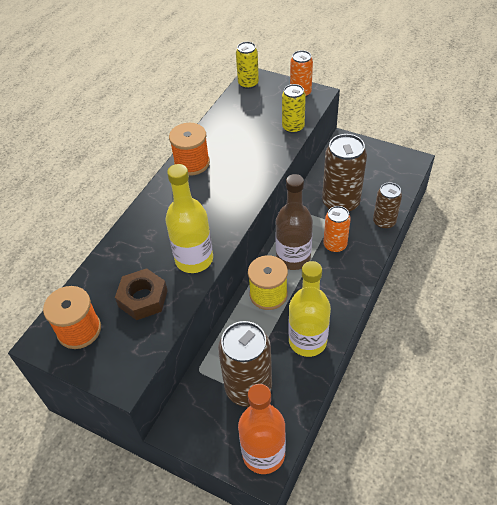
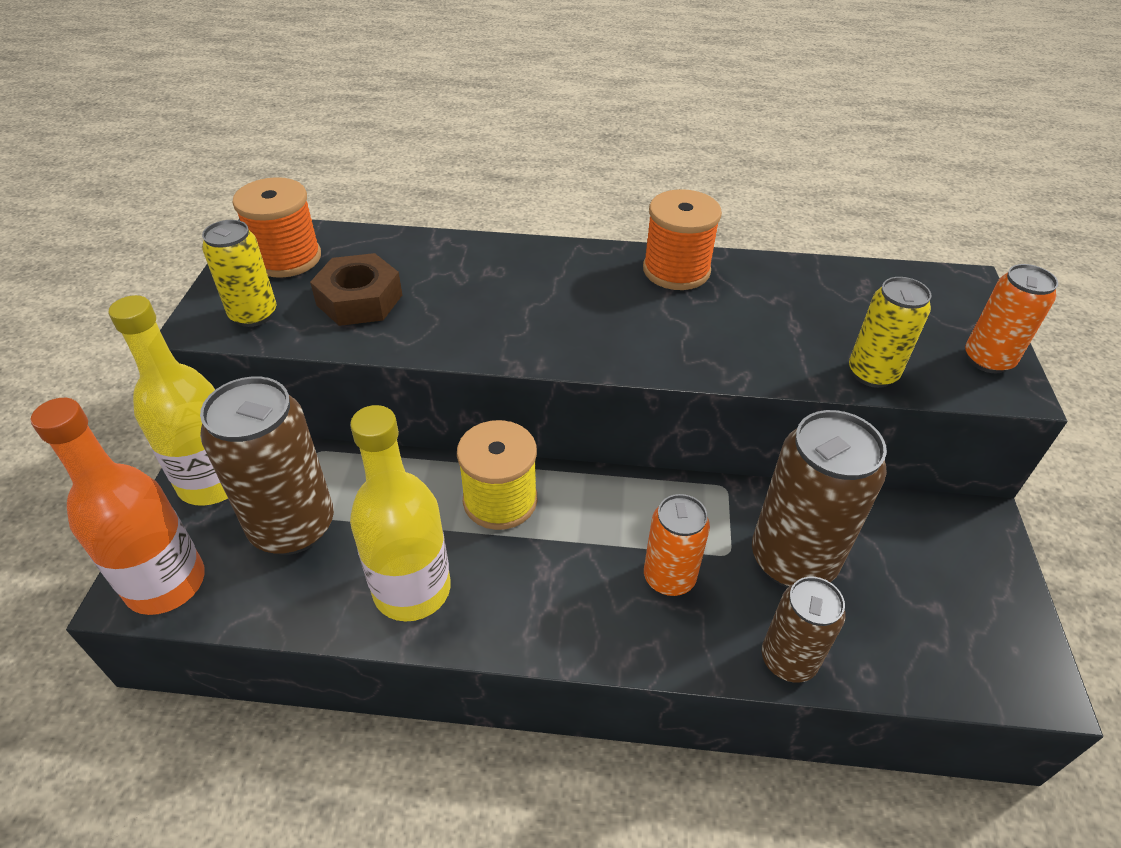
camera: 65 degrees right, 5 degrees down
(194, 259) = (458, 331): yellow bottle -> yellow bottle (213, 481)
(248, 84) = (941, 282): yellow can -> yellow can (253, 314)
(293, 258) = (602, 515): brown bottle -> none

